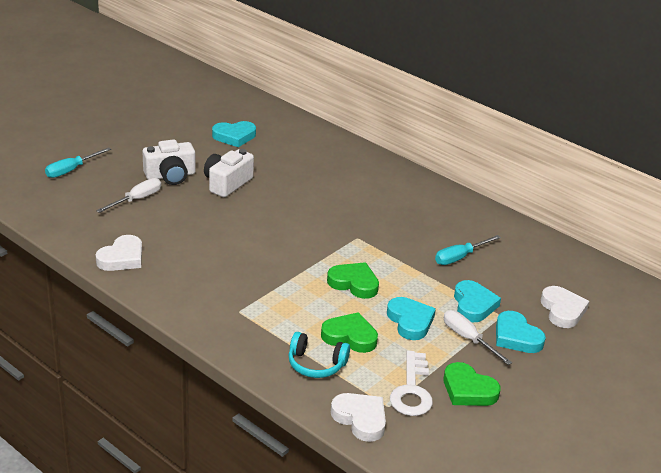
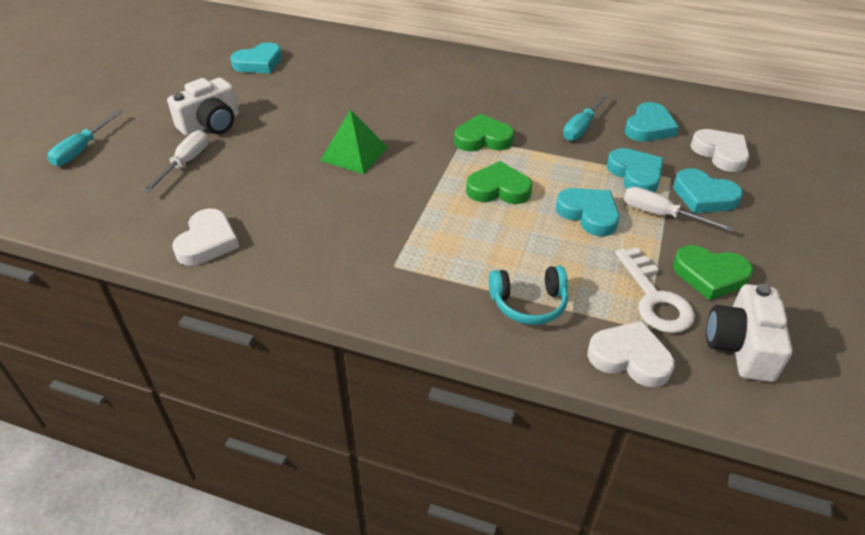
camera: 20 degrees left, 10 degrees up
(227, 183) = (282, 116): white camera -> white camera (741, 346)
(262, 227) = (354, 153): none -> green pyramid
(350, 336) = (540, 254): green heart -> green heart (483, 139)
(518, 273) = (649, 127): none -> turquoise heart

